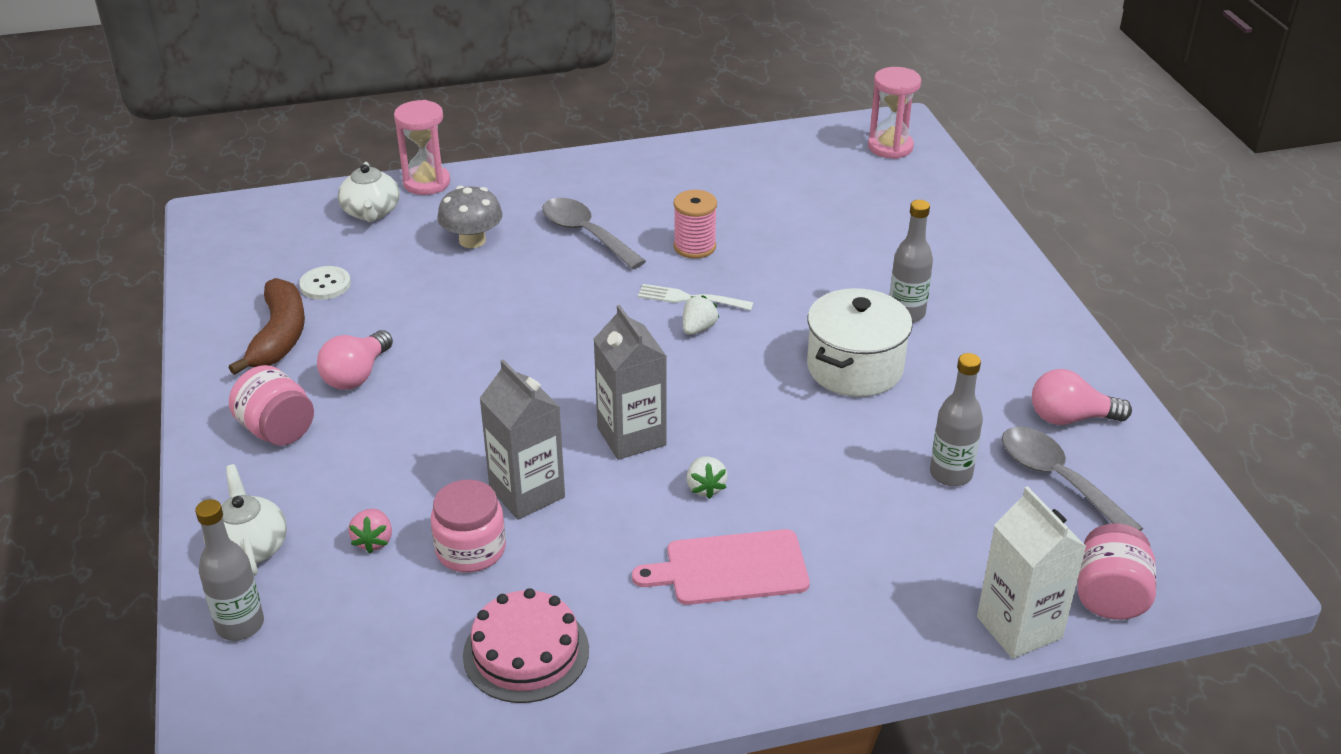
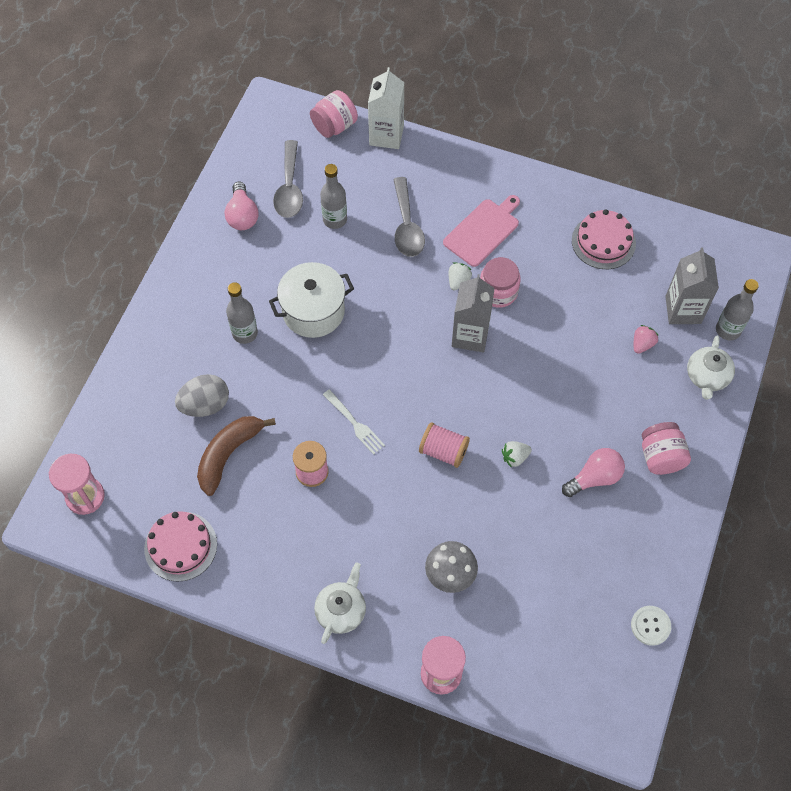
camera: 145 degrees left, 25 degrees up
(279, 336) = (626, 546): brown banana -> brown banana (228, 454)
(325, 284) = (574, 585): white button -> white button (650, 626)
(371, 212) = (502, 658): white teapot -> white teapot (341, 610)
(470, 549) = (597, 311): pink jar -> pink jar (498, 292)
(527, 493) = (549, 330): grey carton -> grey carton (683, 310)
(564, 320) = (443, 451): none -> pink spool
(586, 234) = (370, 531): grey spoon -> grey spoon (406, 226)
(698, 329) = (371, 394): white strawberry -> white strawberry (515, 457)
(730, 569) = (483, 231): pink cutting board -> pink cutting board turned 75 degrees counterclockwise
(761, 156) = (180, 546): none -> pink cake
(868, 244) = (205, 405): none -> grey egg
(1070, 418) = (242, 215): pink light bulb -> pink light bulb turned 45 degrees clockwise

